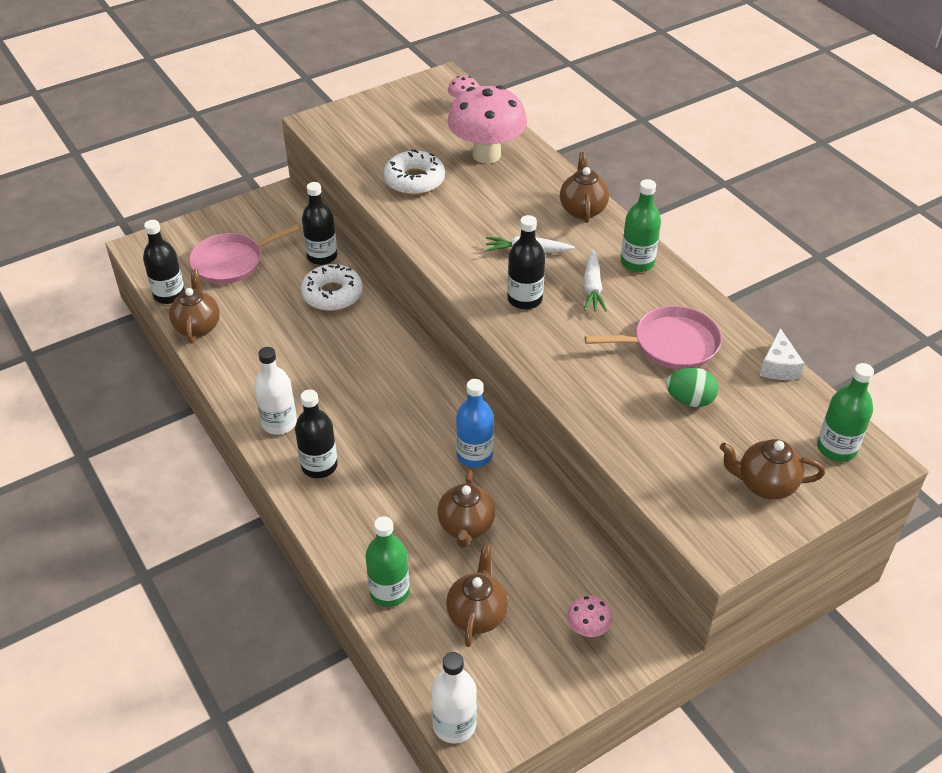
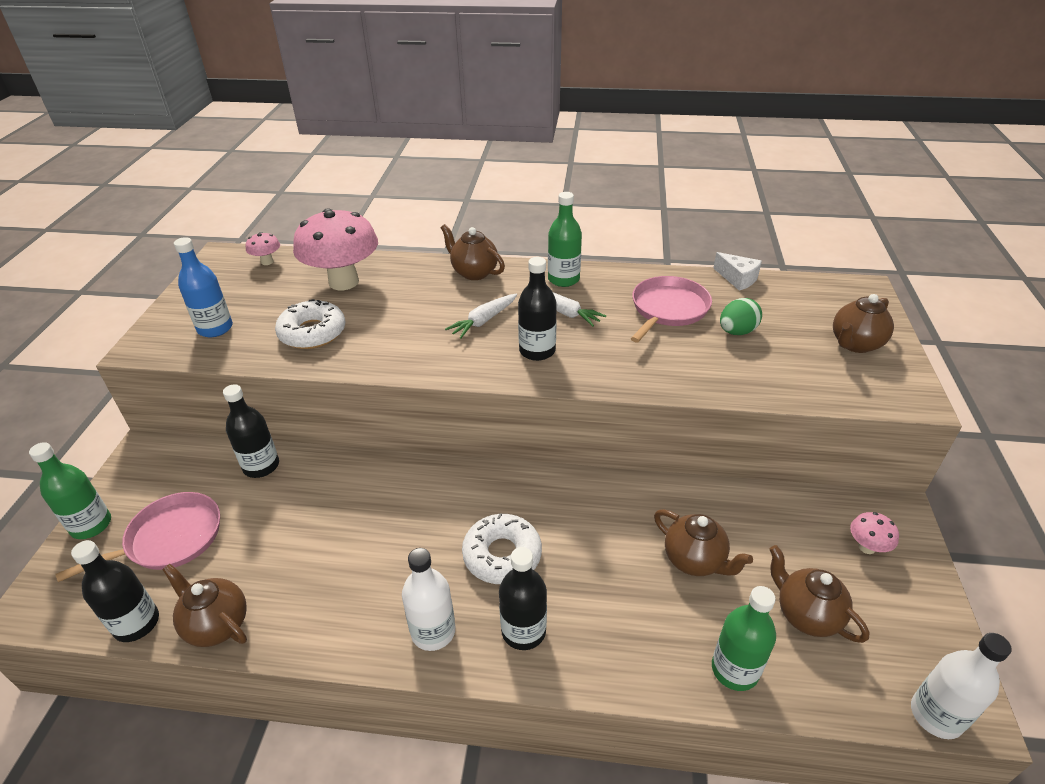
camera: 50 degrees left, 5 degrees down
(231, 262) = (170, 539): pink pan -> pink pan turned 135 degrees counterclockwise
(332, 294) = (317, 487): white donut -> white donut (502, 555)
(474, 455) = (615, 505): blue bottle -> blue bottle (215, 328)
(836, 448) = (840, 297): green bottle -> green bottle (91, 525)

